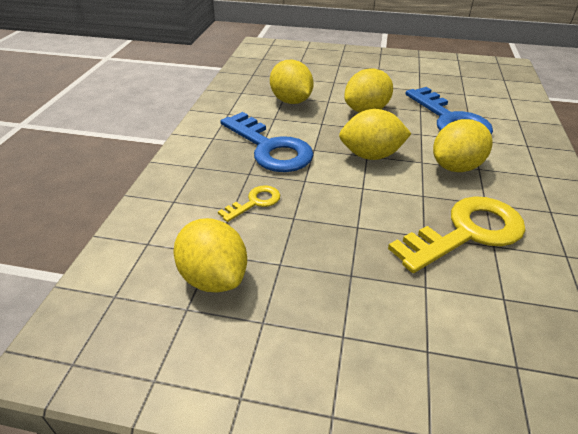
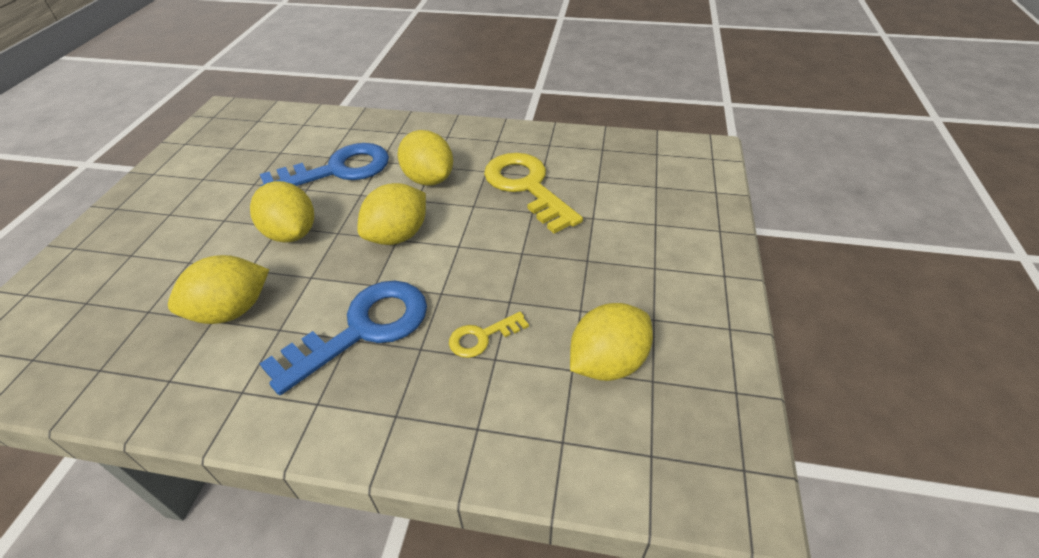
camera: 90 degrees left, 5 degrees up
(255, 202) = (482, 337): yellow key -> yellow key turned 75 degrees counterclockwise
(371, 155) = (398, 236): yellow lemon -> yellow lemon turned 45 degrees clockwise

